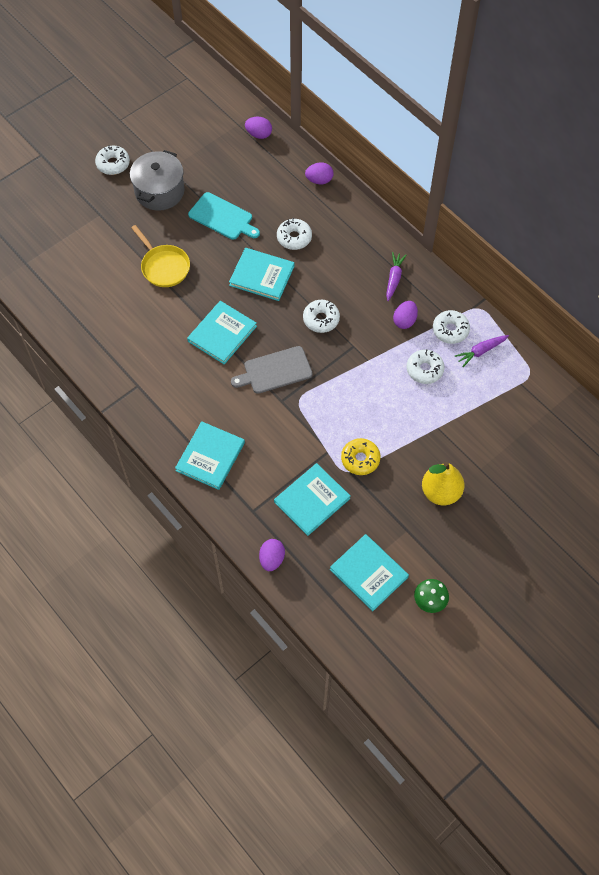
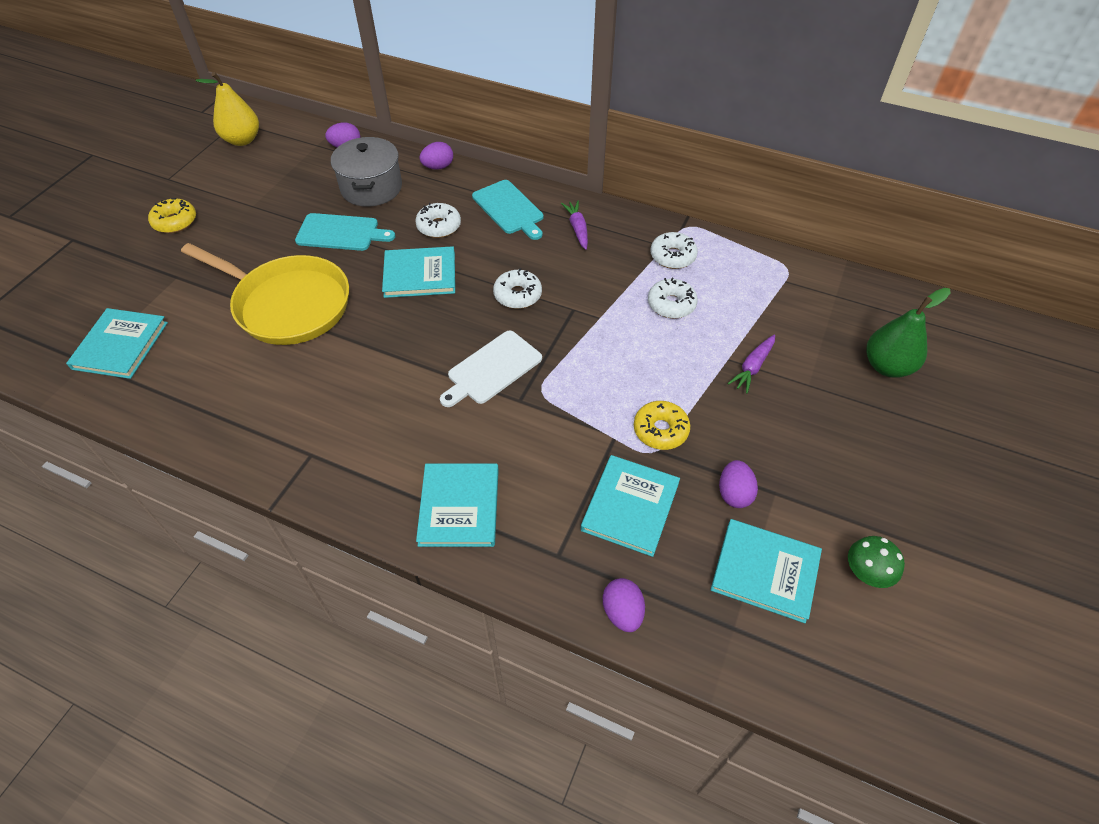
camera: 25 degrees left, 10 degrees down
(113, 164) = (175, 222): white donut -> yellow donut
(159, 191) = (248, 231): grey pot -> grey pot (371, 188)
(164, 266) = (287, 305): yellow pan -> yellow pan, size x1.71
(222, 334) = (401, 352): turquoise book -> turquoise book (120, 345)
(275, 371) = (492, 369): grey cutting board -> white cutting board
(353, 241) = (509, 209): none -> turquoise cutting board
(404, 321) = (616, 264): purple egg -> purple egg (734, 493)
(440, 492) = (783, 429): yellow pear -> yellow pear (242, 140)
(480, 351) = (720, 265): purple carrot -> purple carrot (752, 367)
(545, 478) = (887, 366): none -> green pear

